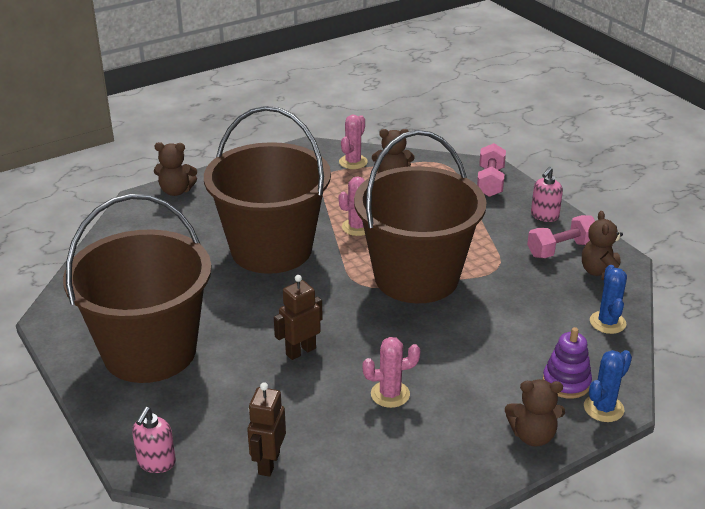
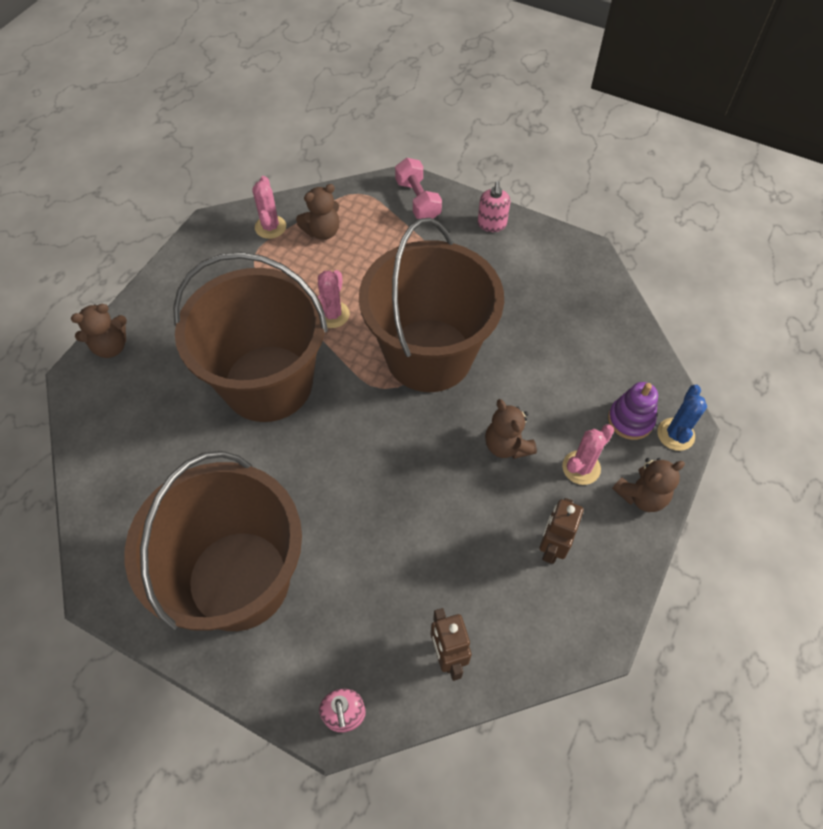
camera: 30 degrees left, 25 degrees up
(300, 351) = (385, 502): brown robot -> brown robot (552, 547)
(390, 394) = (498, 512): pink cactus -> pink cactus (581, 467)
(561, 249) = (531, 261): pink dumbbell -> none
(601, 273) = (580, 275): brown teddy bear -> brown teddy bear (507, 445)
(607, 322) = (620, 333): blue cactus -> none

